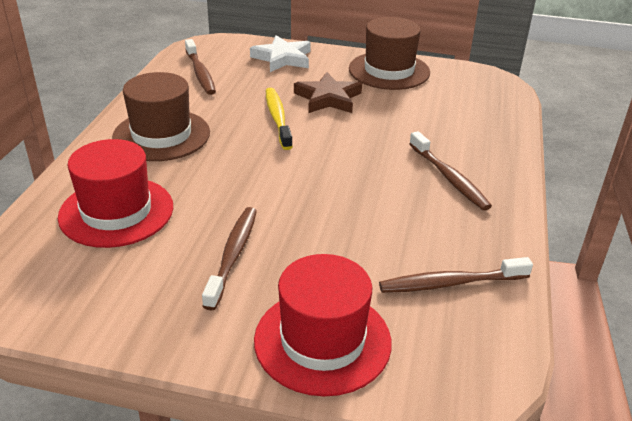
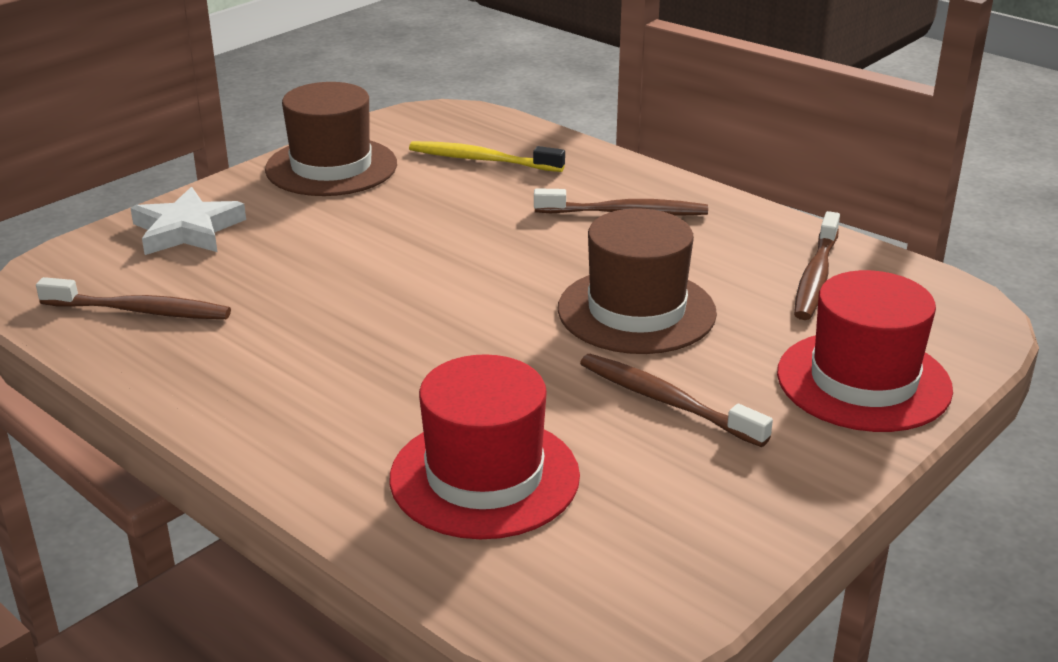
camera: 60 degrees left, 5 degrees down
(161, 135) = (303, 391): brown hat -> brown hat (636, 311)
(277, 118) = (364, 282): yellow toothbrush -> yellow toothbrush (482, 160)
(328, 98) = (353, 230): brown star -> none

